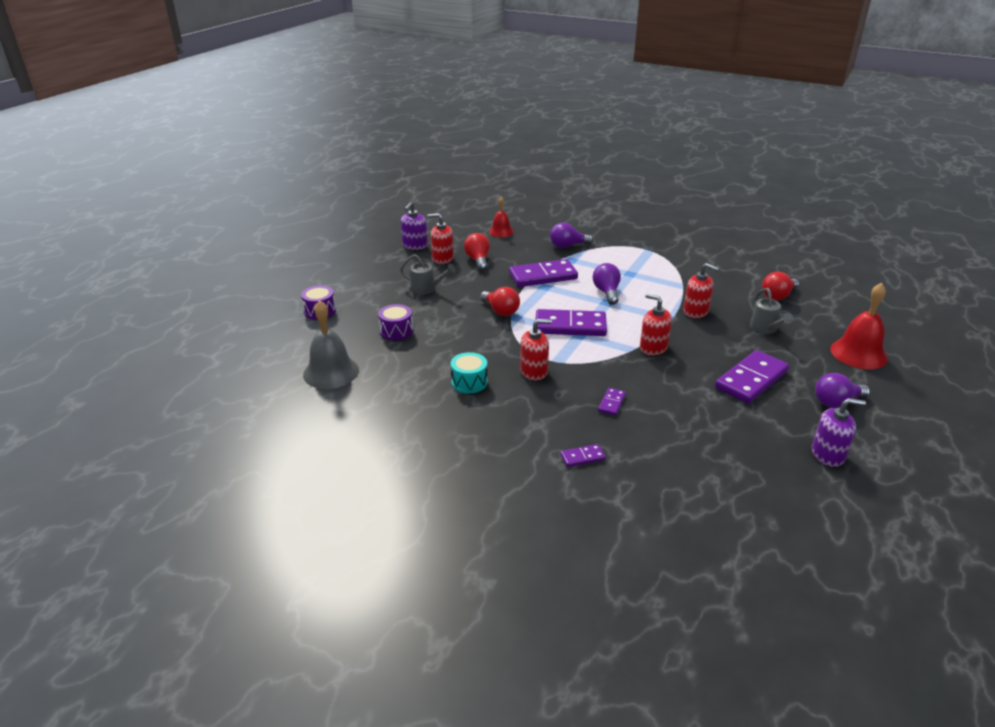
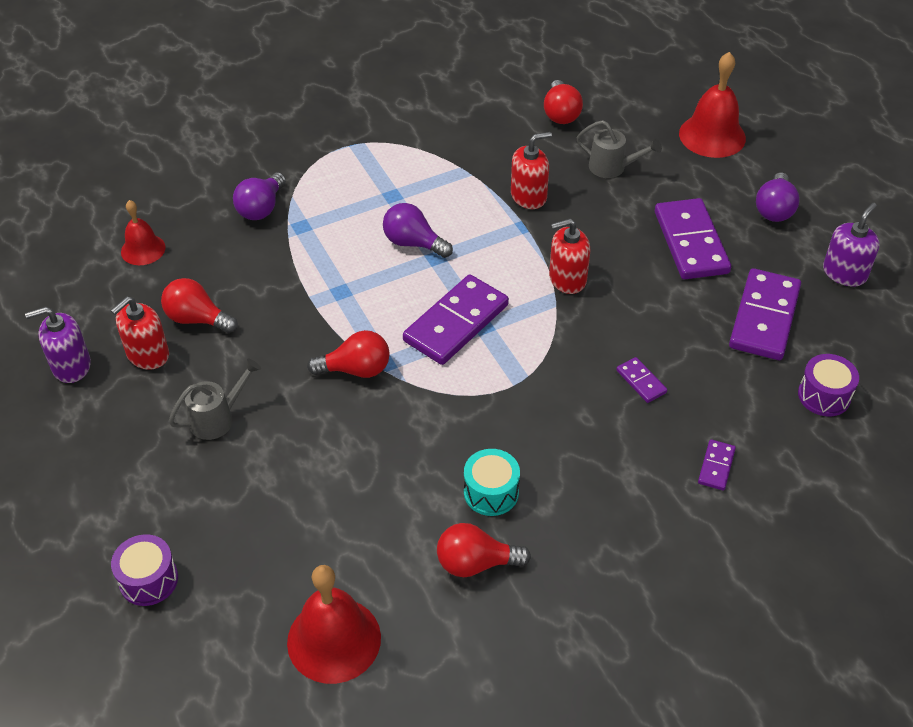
camera: 55 degrees left, 15 degrees up
(331, 372) = (334, 639): grey bell -> red bell
(396, 331) = (298, 510): purple drum -> purple drum (824, 395)
(415, 245) = (71, 366): purple soap dispenser -> purple soap dispenser turned 105 degrees clockwise
(418, 395) = (475, 563): none -> red light bulb
(534, 371) = (522, 415): red soap dispenser -> none
(543, 276) = (313, 278): purple domino -> purple domino (764, 318)

